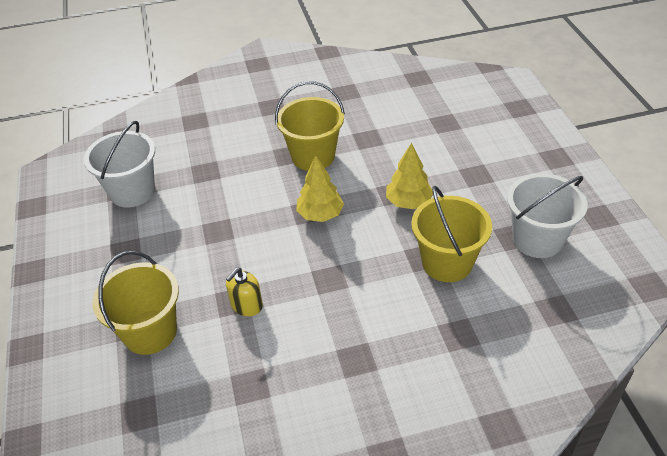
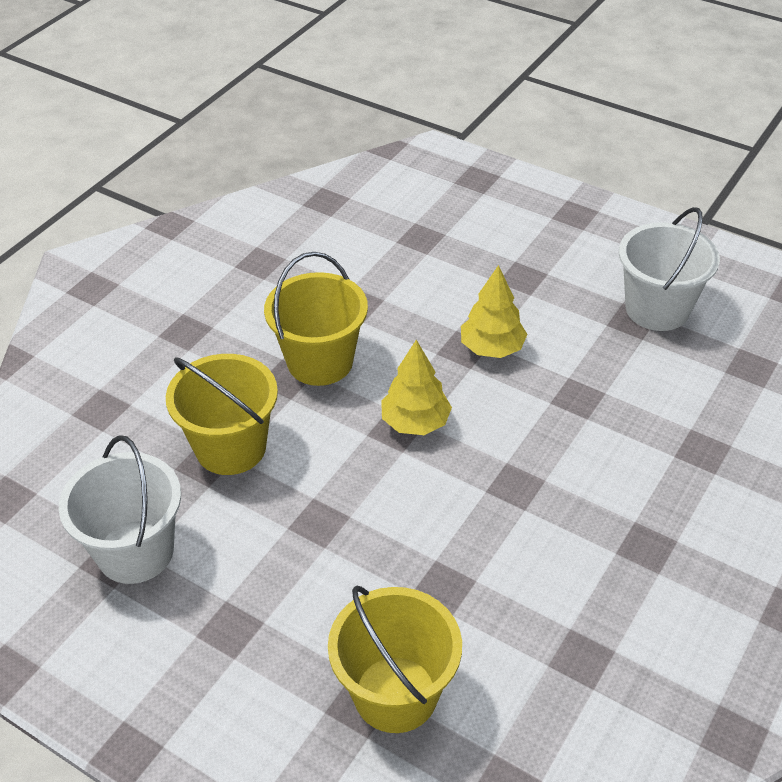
camera: 45 degrees left, 0 degrees up
(246, 305) = (465, 578): yellow soap dispenser -> none
(447, 262) = (607, 387): yellow bucket -> yellow bucket (231, 447)

